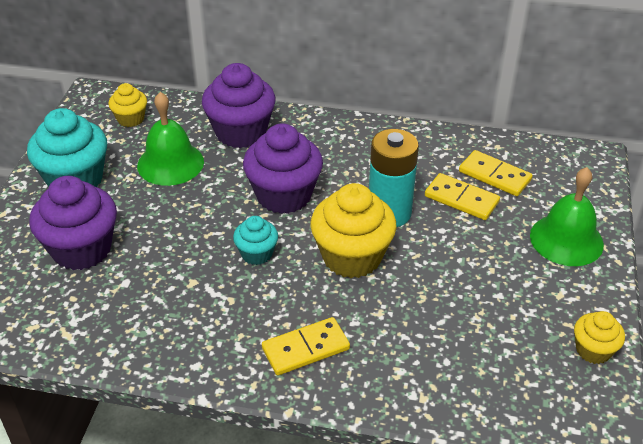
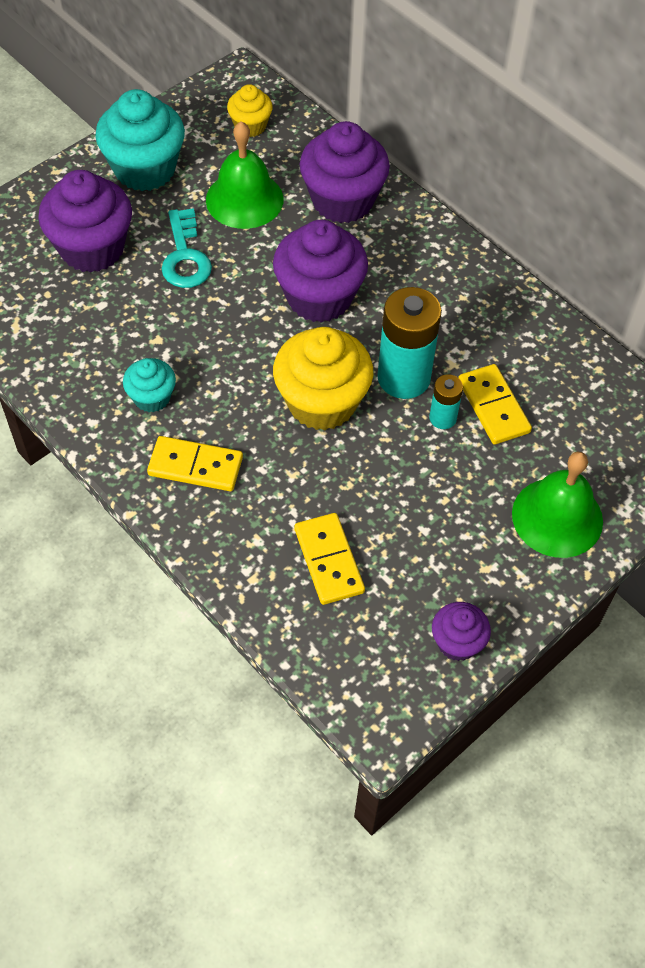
camera: 35 degrees right, 15 degrees up
(161, 218) = (185, 256): none -> turquoise key
(256, 254) = (238, 345): turquoise cupcake -> turquoise cupcake (152, 397)
(438, 223) = (443, 418): none -> turquoise battery
(494, 176) = (557, 401): yellow domino -> yellow domino (328, 560)
(593, 350) = (457, 642): yellow cupcake -> purple cupcake

